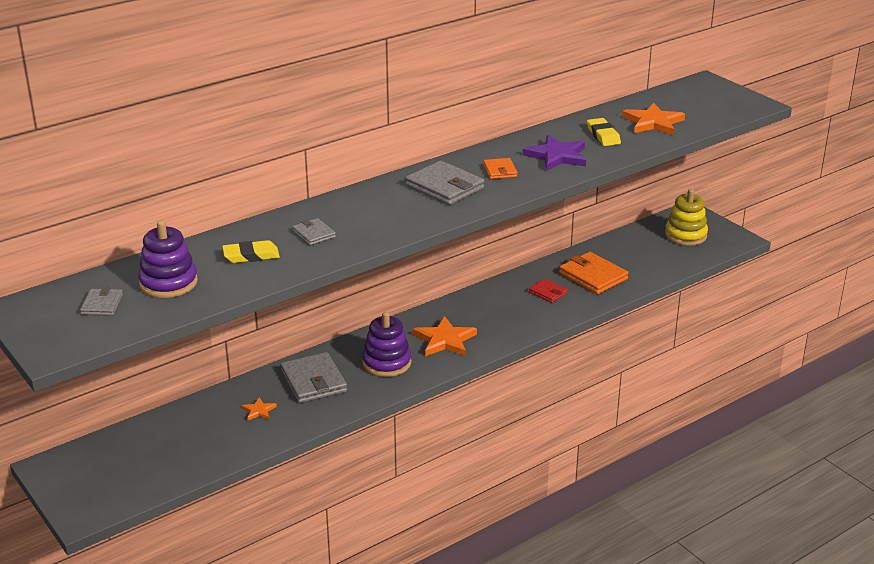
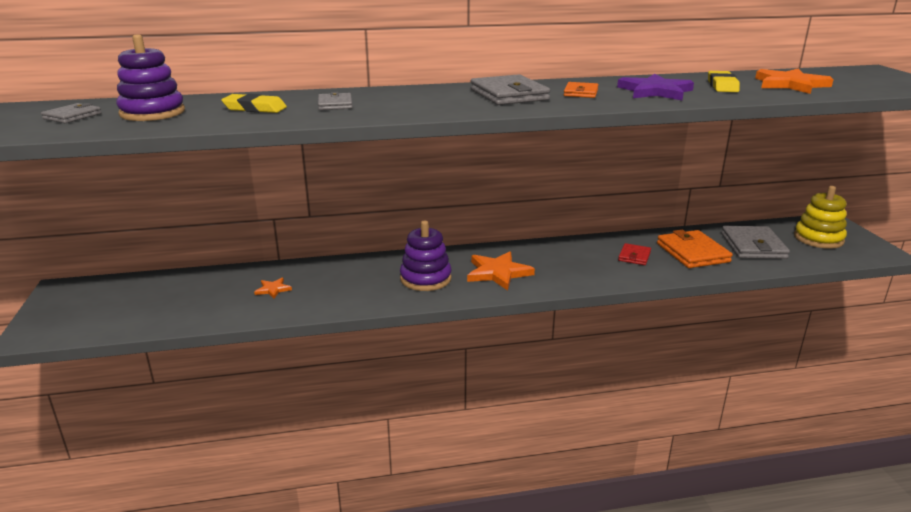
camera: 25 degrees right, 5 degrees down
(313, 381) = (345, 278): grey wallet -> grey wallet (753, 246)
(548, 292) = (634, 256): red wallet -> red wallet turned 45 degrees clockwise

